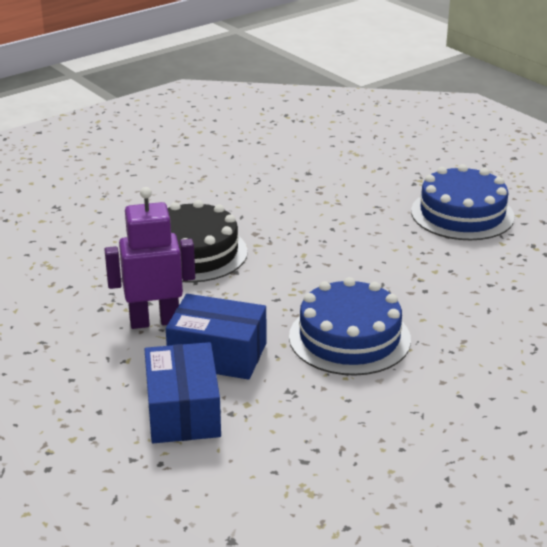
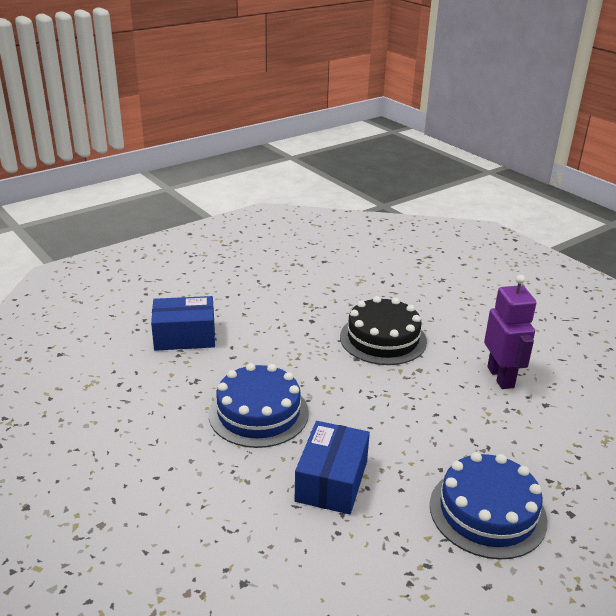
camera: 90 degrees right, 0 degrees up
(154, 321) = (288, 324): purple robot -> purple robot (501, 377)
(217, 354) = (245, 350): blue box -> blue box (332, 481)

